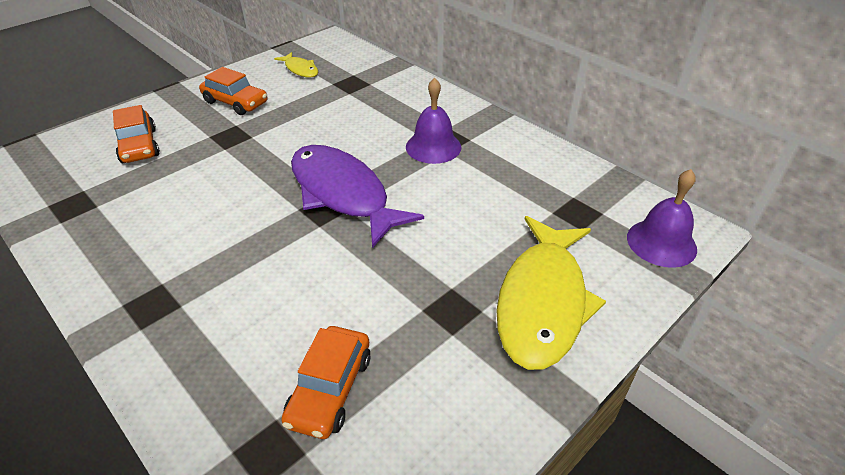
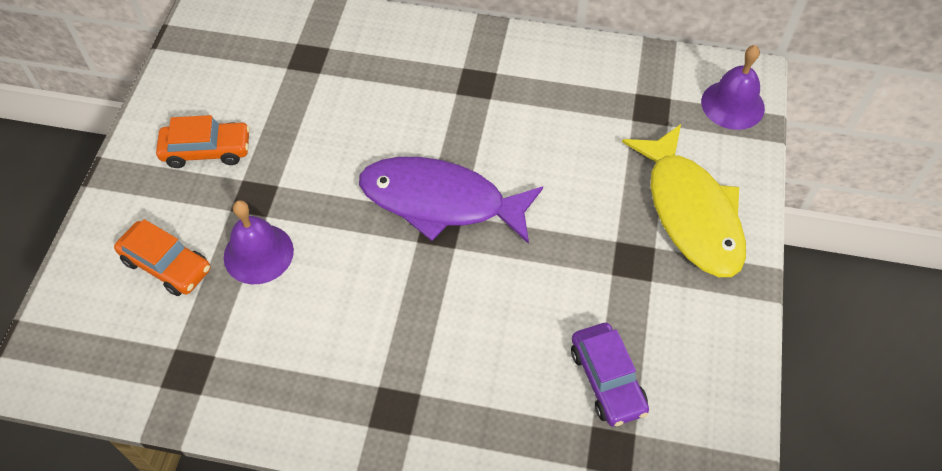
camera: 35 degrees left, 15 degrees up
(300, 69) = (228, 65): yellow fish -> none
(330, 389) = (607, 380): orange car -> purple car
(433, 147) = (471, 100): purple bell -> purple bell (258, 253)

